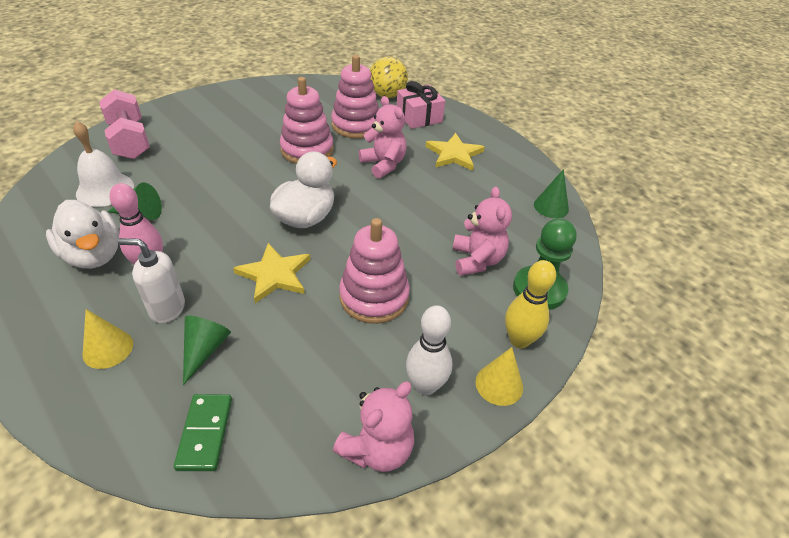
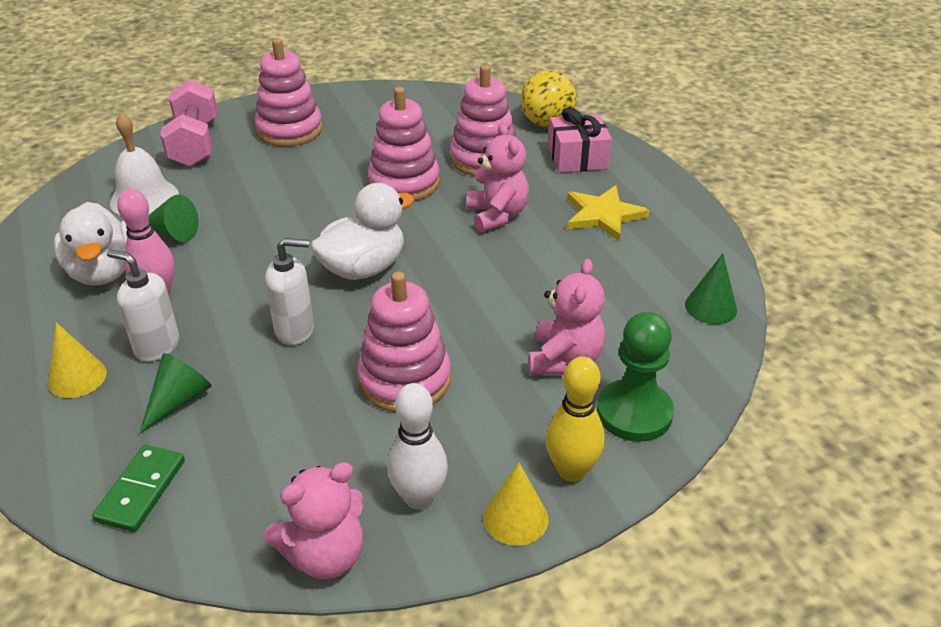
camera: 20 degrees right, 5 degrees down
(202, 121) = (289, 130): none -> pink stacking toy
(275, 274) = (295, 330): yellow star -> white soap dispenser

